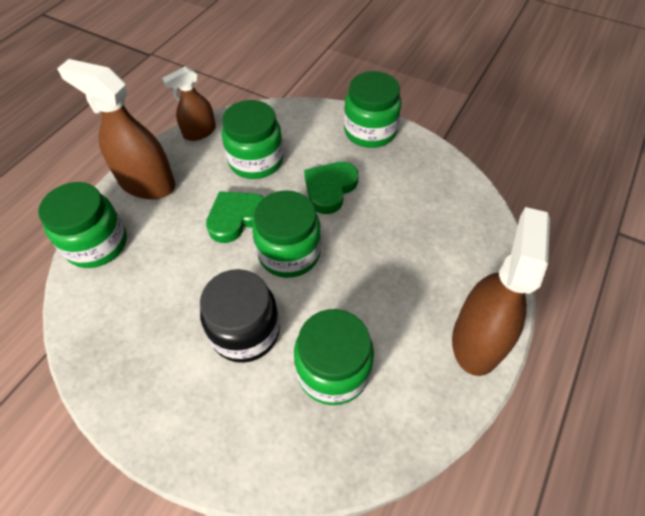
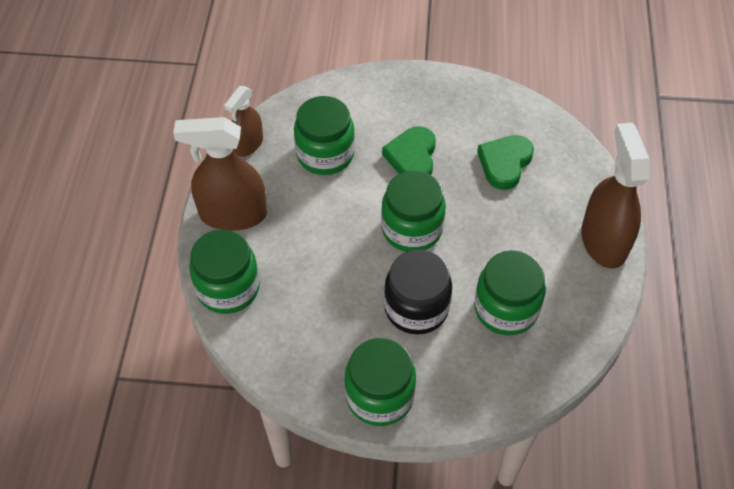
camera: 25 degrees left, 0 degrees up
(237, 218) = (343, 215): green heart -> green heart (505, 163)
(370, 131) = (416, 87): green jar -> green jar (379, 396)

